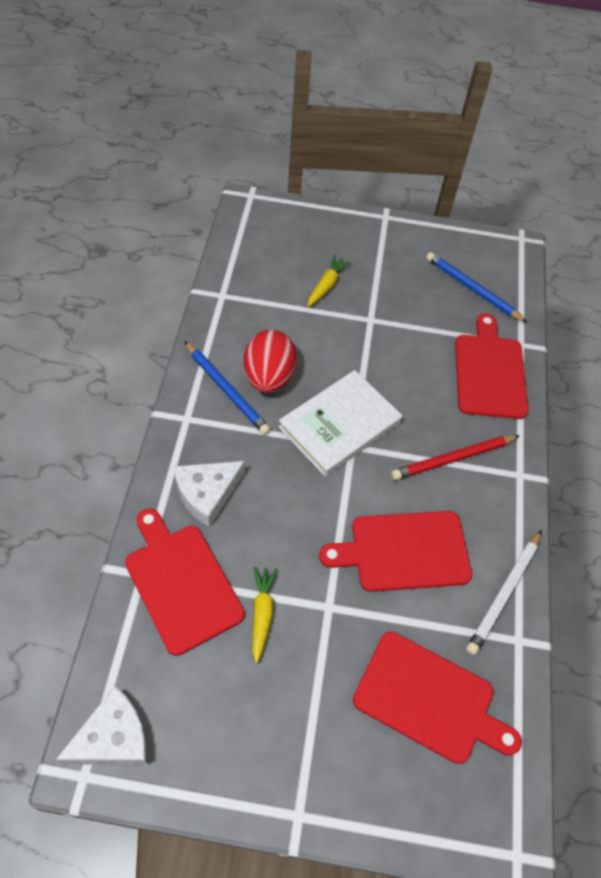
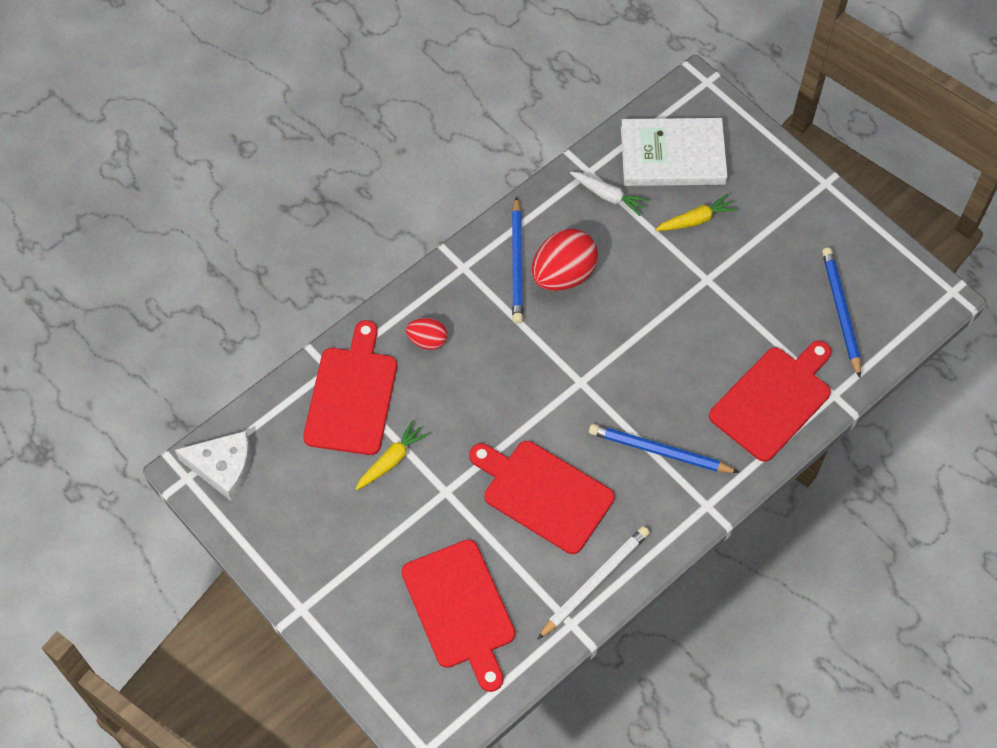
camera: 45 degrees right, 5 degrees up
(207, 493) = (427, 340): white cheese -> red egg
(251, 304) = (608, 196): none -> white carrot
(339, 425) = (586, 356): white book -> white book (672, 155)
(453, 458) = (660, 451): red pencil -> blue pencil
(504, 593) = (594, 583): white pencil -> white pencil turned 150 degrees clockwise

